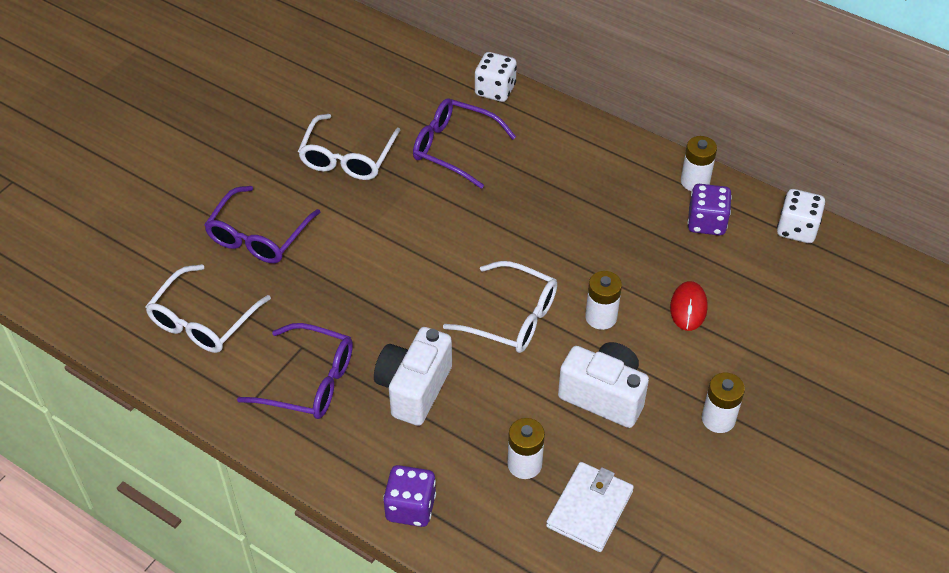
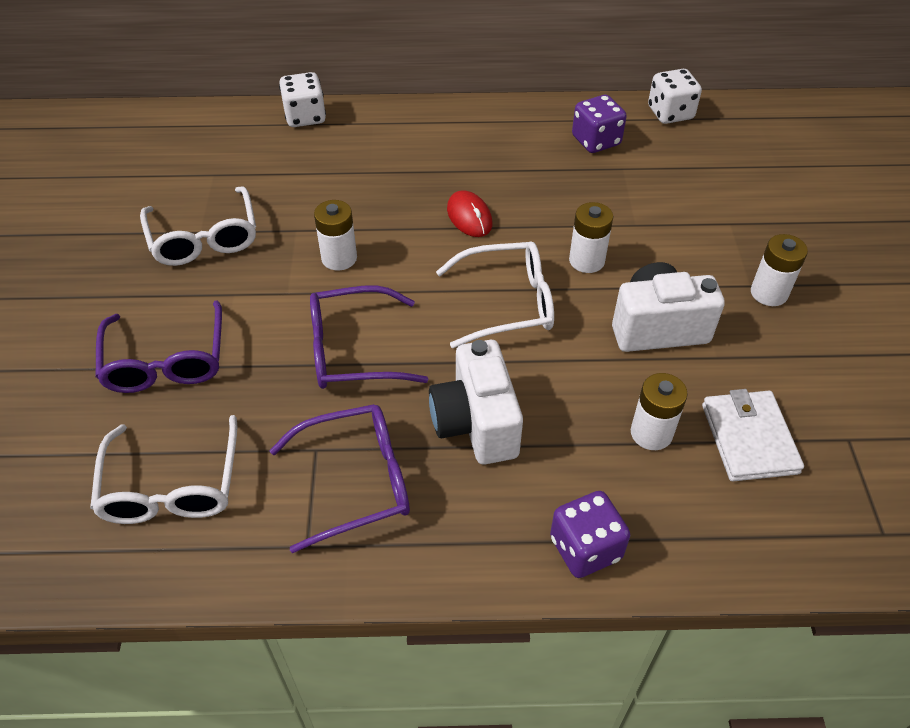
camera: 35 degrees left, 0 degrees up
(454, 148) = (309, 181): purple glasses -> purple glasses (352, 350)
(688, 308) = (651, 215): red mouse -> red mouse (469, 217)
(695, 181) = (554, 114): white battery -> white battery (339, 258)

